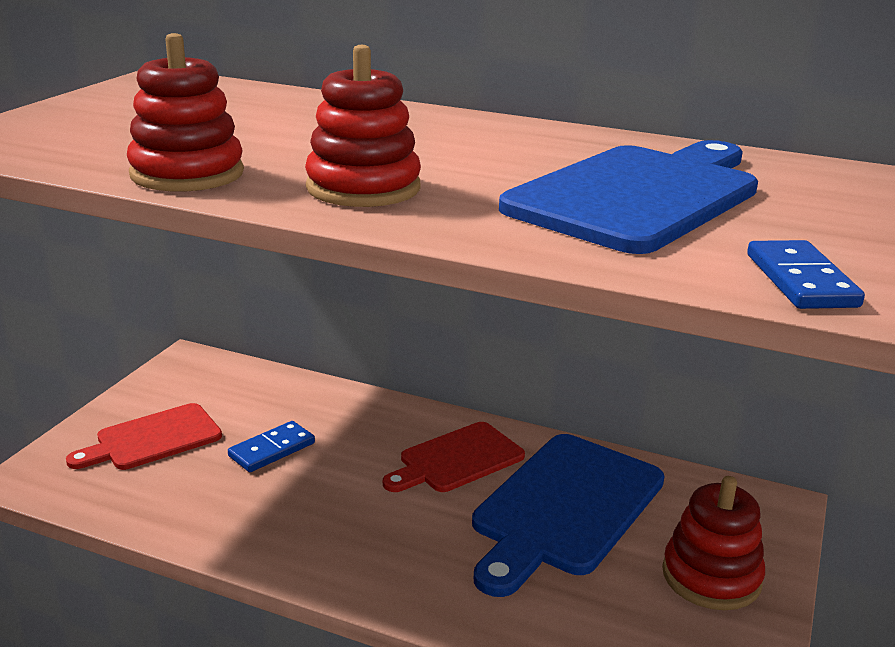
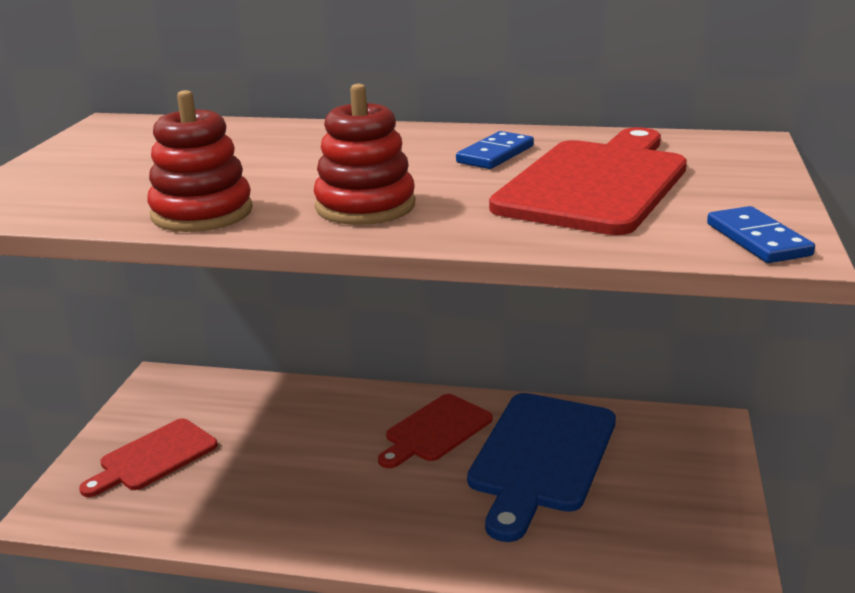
camera: 10 degrees left, 0 degrees up
(272, 450) = (268, 449): blue domino -> blue domino (495, 154)
(639, 195) = (596, 183): blue cutting board -> red cutting board
(711, 576) = (678, 493): red stacking toy -> none

